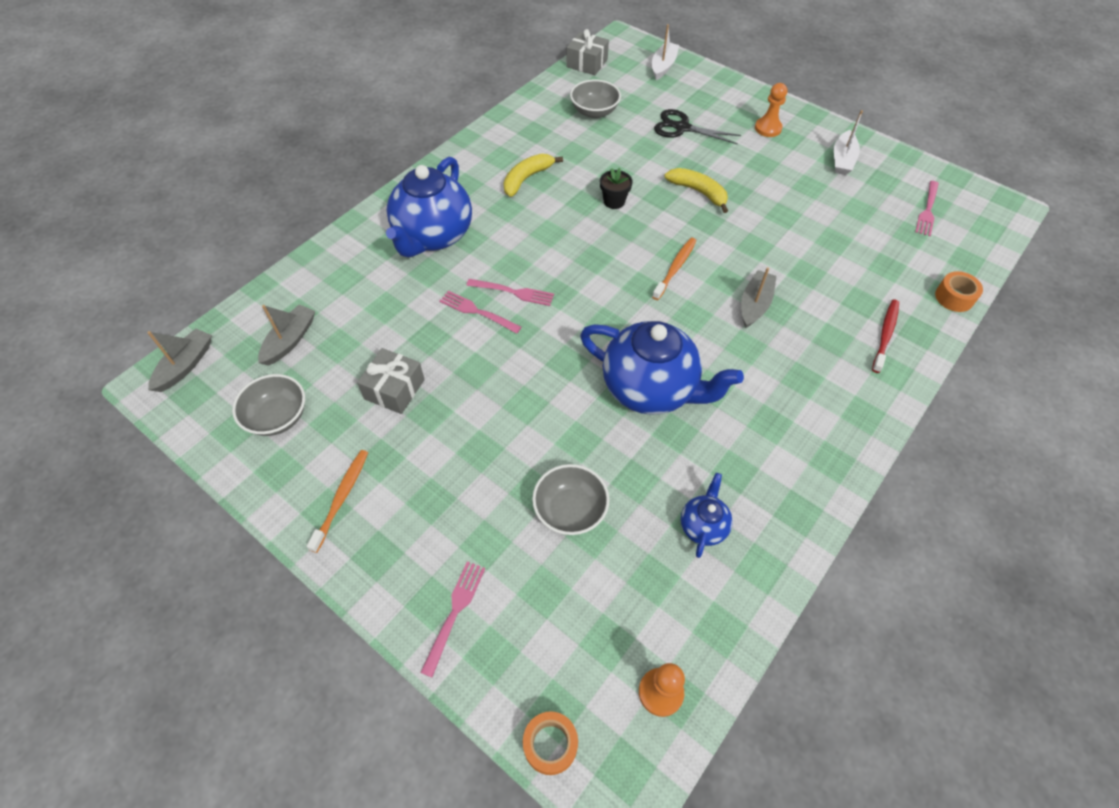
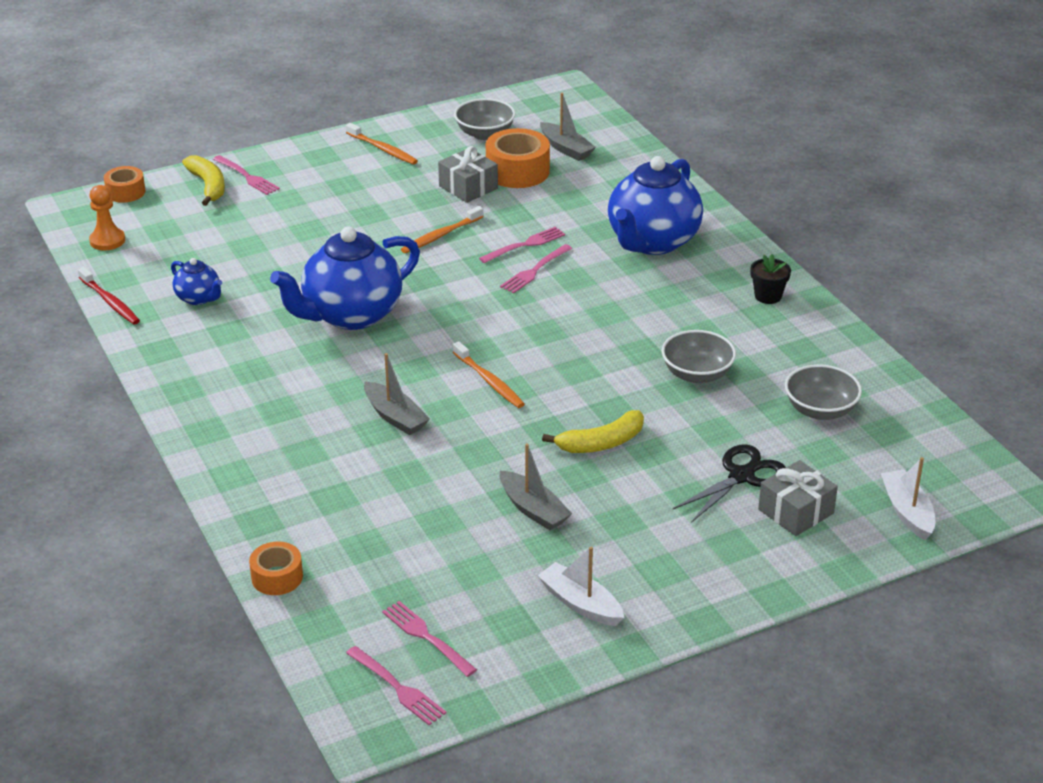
camera: 115 degrees right, 20 degrees down
(185, 365) = (575, 102): grey boat -> grey boat (533, 509)
(348, 362) = (517, 171): none -> orange tape
(433, 236) = (652, 242): blue teapot -> blue teapot turned 105 degrees counterclockwise
(492, 376) = (440, 236): none -> orange toothbrush
(527, 178) = (710, 322): yellow banana -> yellow banana (208, 186)
(570, 510) = (275, 241): grey bowl -> grey bowl (697, 374)
(587, 63) = (947, 438): grey gift -> grey gift (796, 511)
(614, 201) = (628, 372): black flower pot -> black flower pot (768, 296)
(663, 66) = (907, 512): white boat -> white boat turned 150 degrees counterclockwise
(768, 128) = (694, 559): orange pawn -> none
(885, 334) = (278, 493): red toothbrush -> red toothbrush (110, 302)
(972, 208) = (397, 687): none -> pink fork

